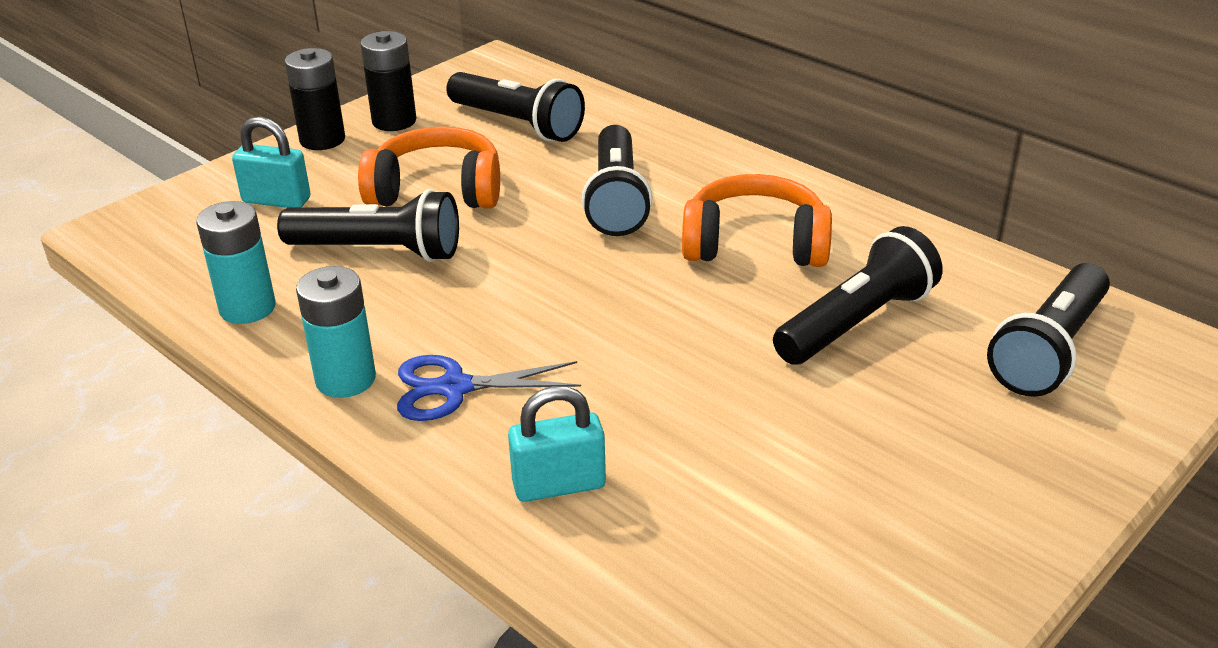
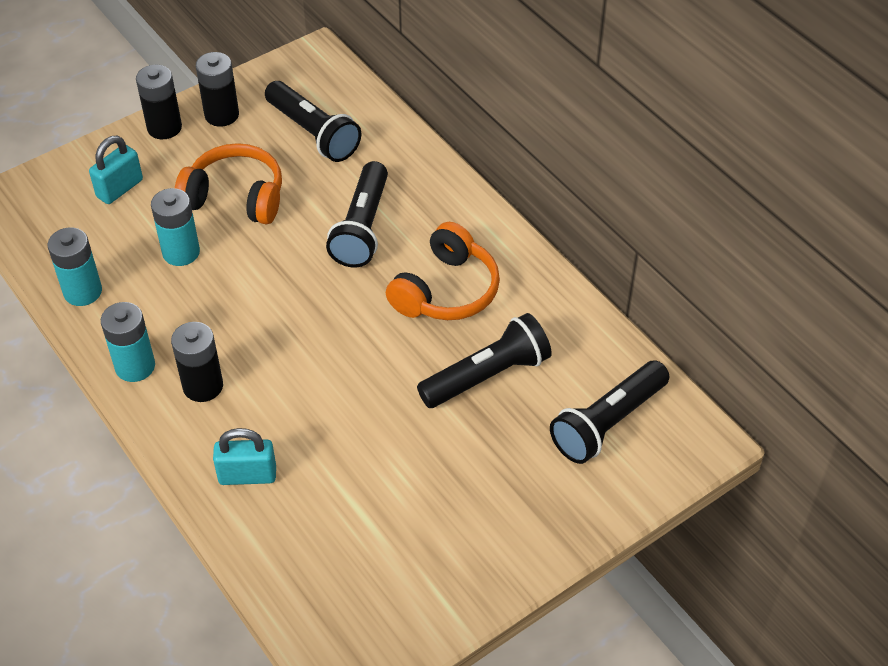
camera: 10 degrees right, 15 degrees up
(276, 200) = (120, 188): turquoise padlock -> turquoise padlock turned 75 degrees counterclockwise
(379, 251) = (181, 252): black flashlight -> turquoise battery
(454, 388) = (203, 386): blue scissors -> black battery
(755, 245) = (446, 290): orange headphones -> orange headphones turned 105 degrees clockwise

